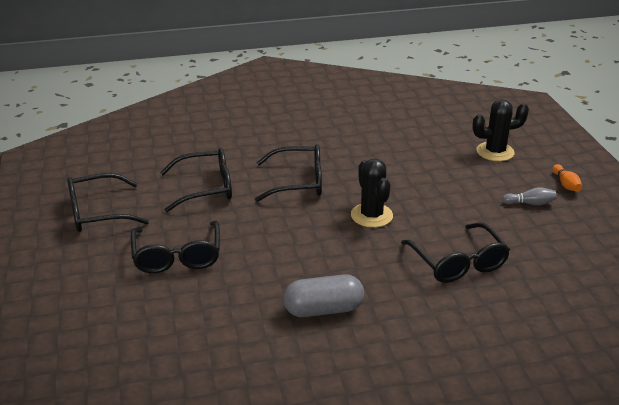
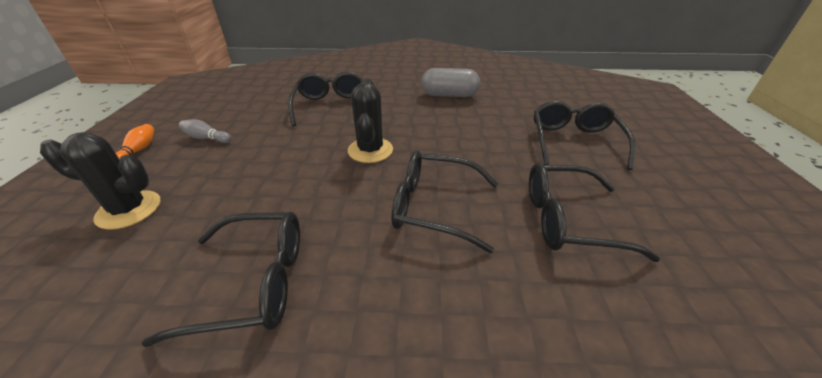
camera: 165 degrees left, 5 degrees up
(98, 213) = (706, 204): black glasses -> black glasses (254, 282)

